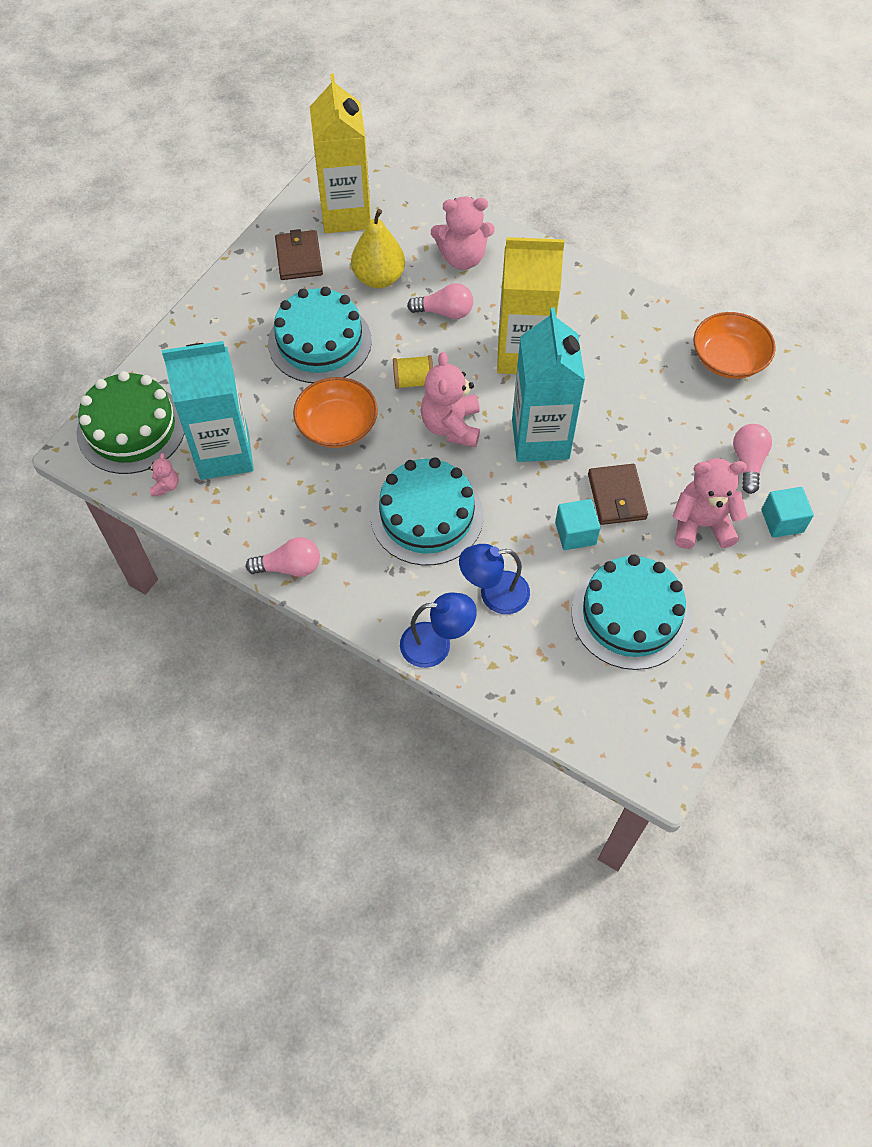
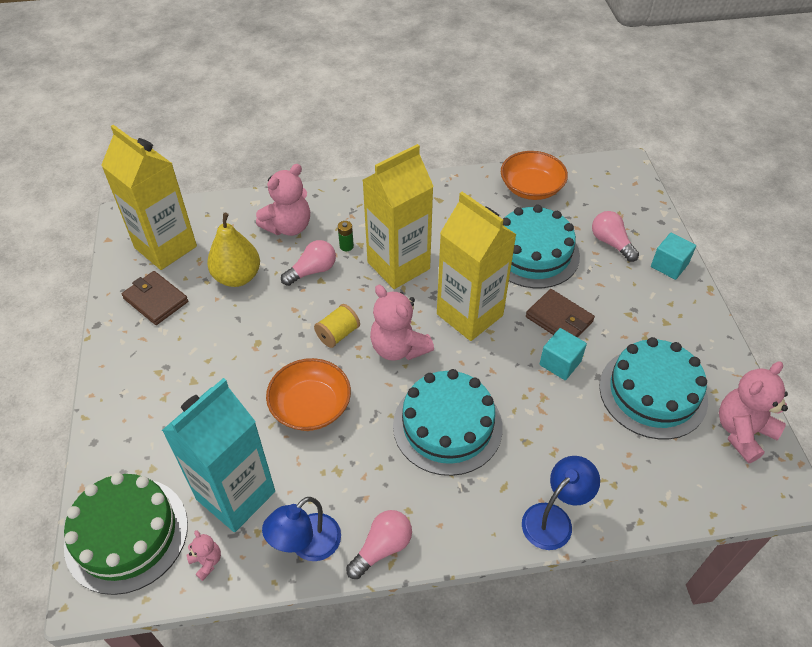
camera: 40 degrees left, 10 degrees down
(320, 342) = (234, 352): turquoise cake -> turquoise cake (533, 253)
(494, 594) = (553, 448): blue lamp -> blue lamp (307, 545)
(495, 308) = (346, 246): none -> green battery
(540, 439) = (469, 315): turquoise carton -> yellow carton
(701, 524) = (628, 301): pink teddy bear -> pink teddy bear (742, 432)

